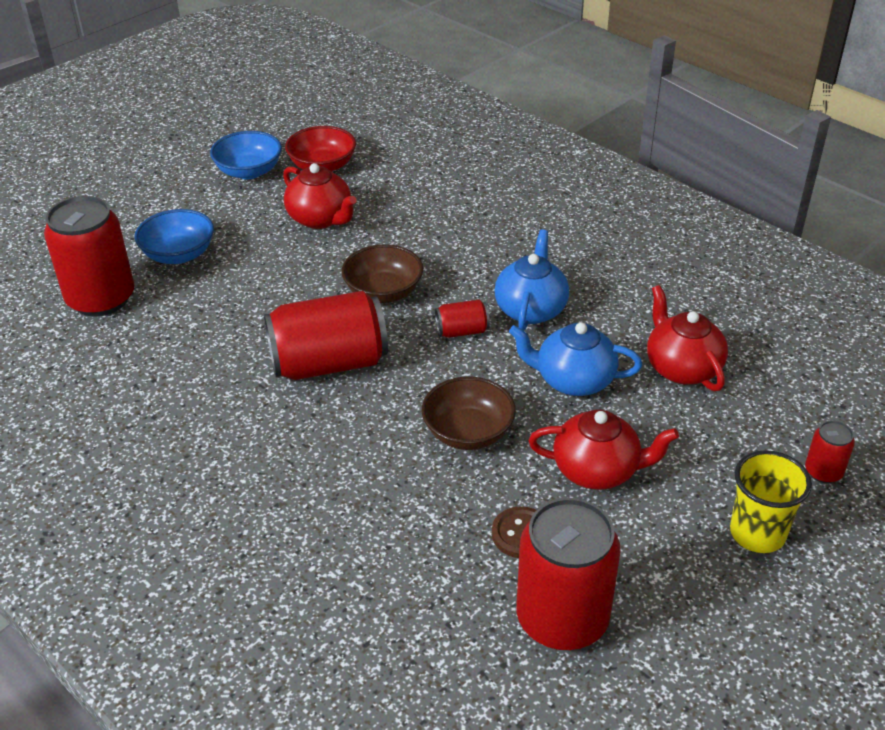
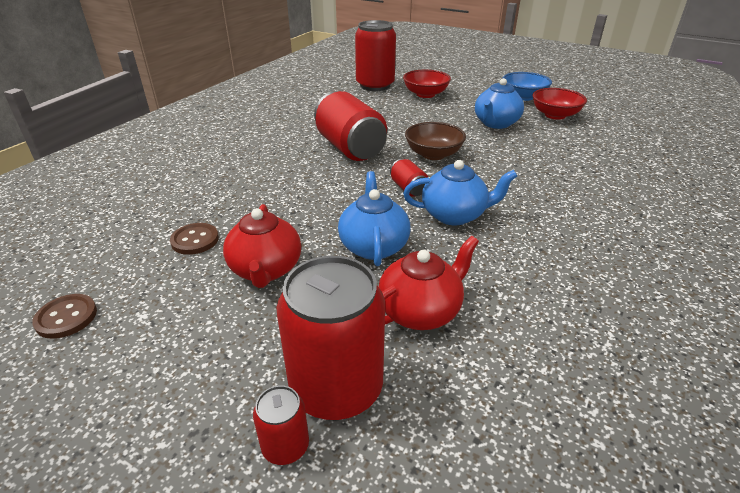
camera: 75 degrees right, 5 degrees down
(179, 254) = (425, 94): blue bowl -> red bowl
(320, 219) = (495, 123): red teapot -> blue teapot
(468, 432) = (297, 205): brown bowl -> none
(562, 619) = (108, 268): red can -> red can (336, 388)
(651, 646) = (66, 317): none -> brown button
(757, 533) = (188, 384): yellow cup -> none

